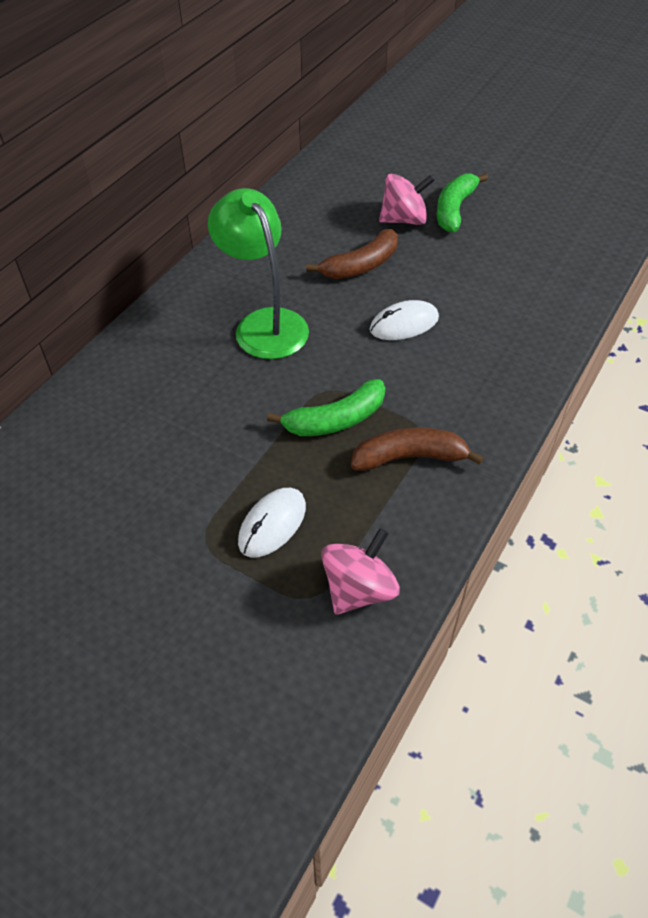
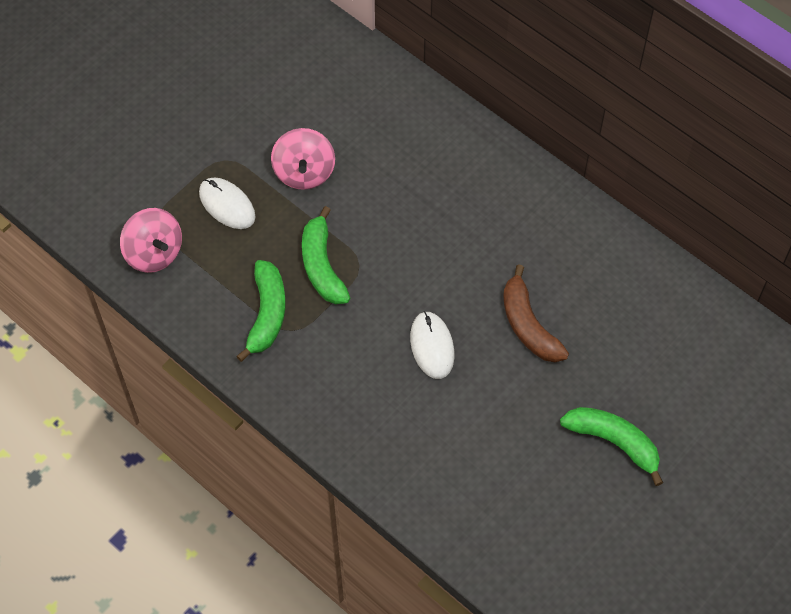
camera: 100 degrees right, 10 degrees up
(264, 324) = (456, 226): green lamp -> none
(404, 220) = (602, 384): pink spinning top -> pink spinning top (304, 172)
(410, 457) = (267, 314): brown banana -> green banana

